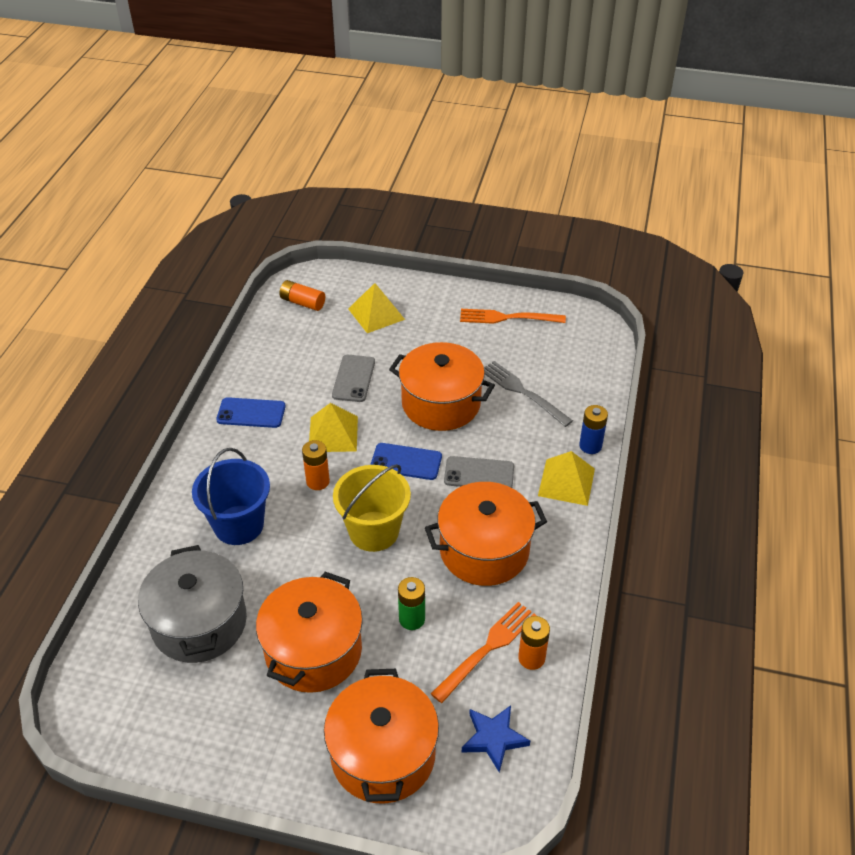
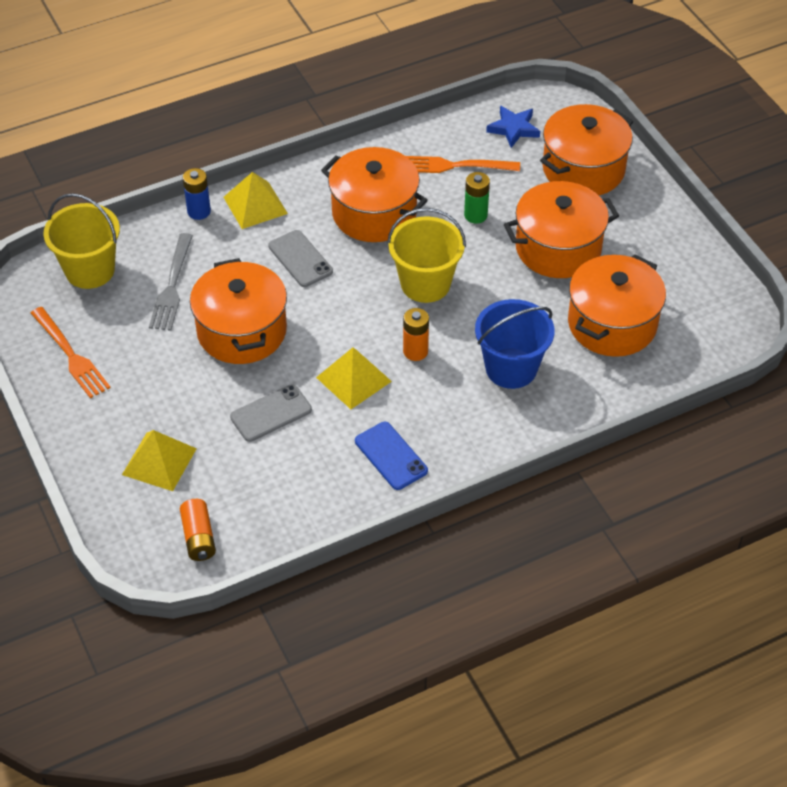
camera: 130 degrees left, 5 degrees up
(199, 623) = (612, 324): grey pot -> orange pot
(406, 462) = (334, 310): blue phone -> none
(531, 658) = (437, 142): orange battery -> none
(581, 361) = (90, 270): none -> yellow bucket

